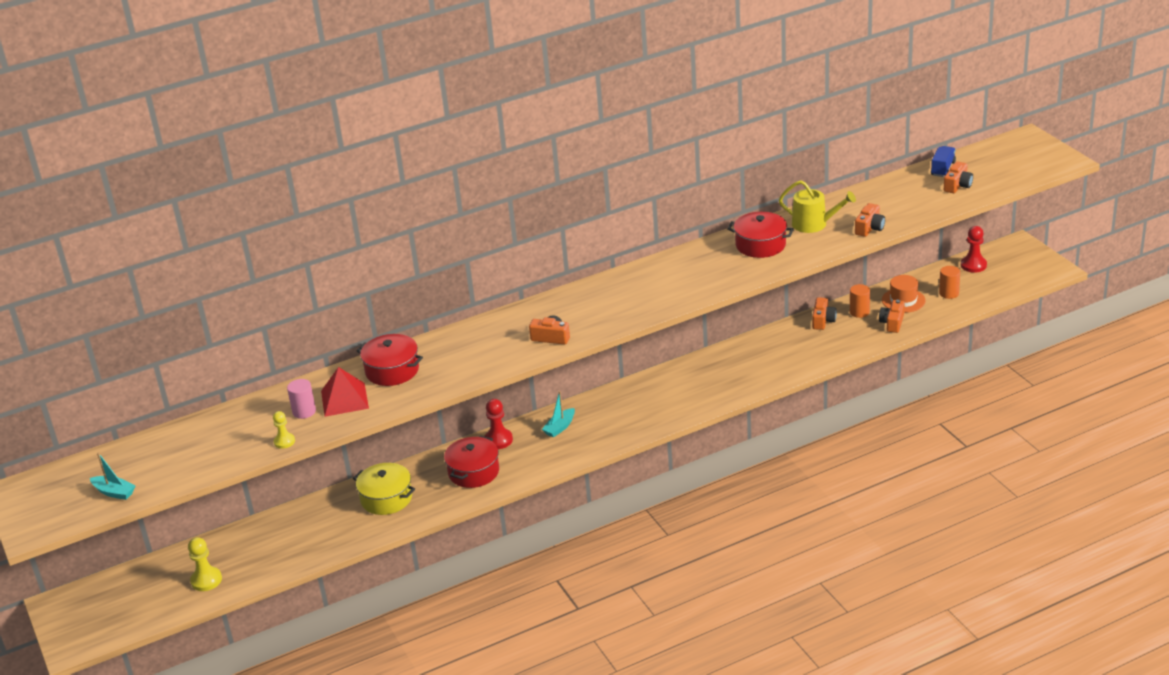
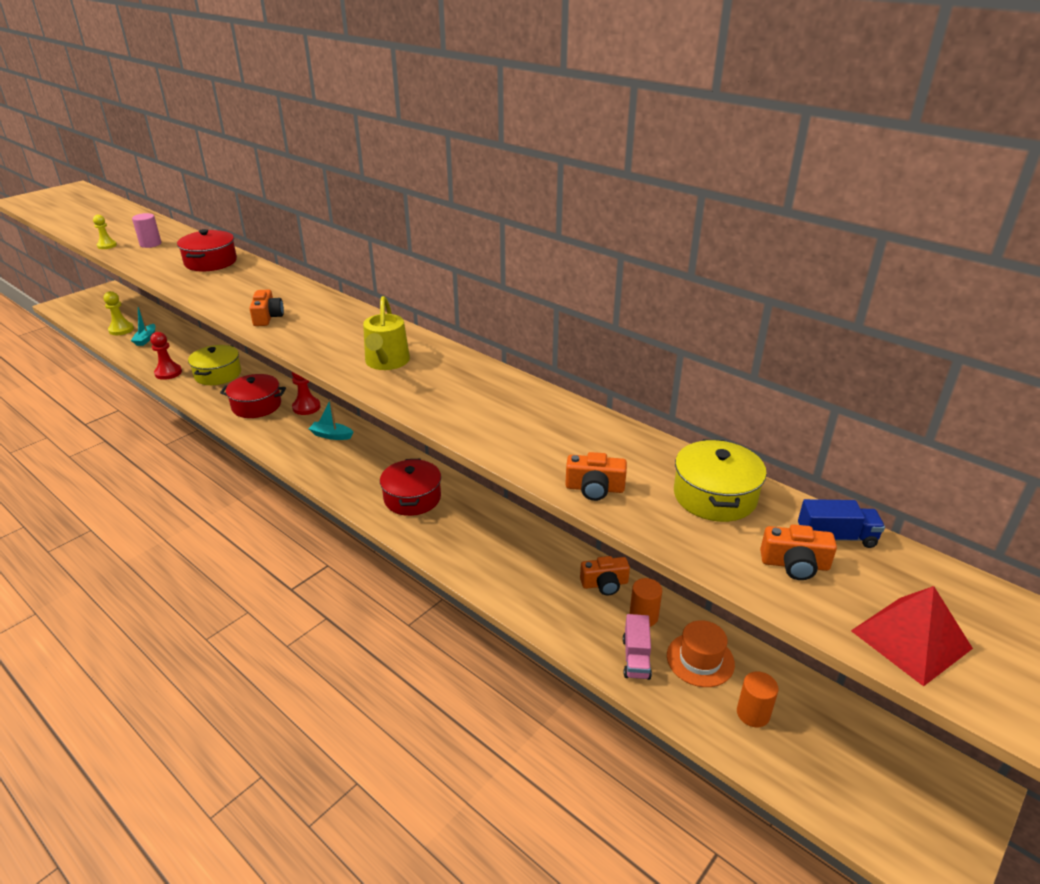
camera: 65 degrees right, 0 degrees up
(114, 492) = (57, 211): turquoise boat -> turquoise boat (146, 339)
(344, 399) = (166, 254): red pyramid -> red pyramid (911, 639)
(760, 245) = (502, 404): red pot -> red pot (412, 498)
(814, 224) = (577, 437): yellow watering can -> yellow watering can (386, 362)
(892, 323) = (636, 658): orange camera -> pink truck
(894, 193) = (715, 496): none -> yellow pot
(973, 265) = (855, 732): red pawn -> red pawn (168, 373)

